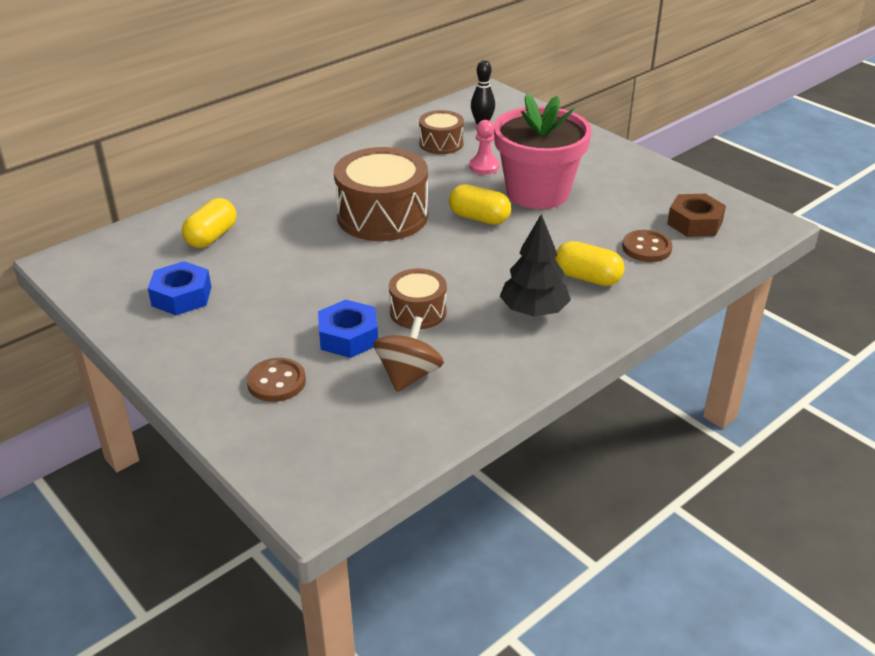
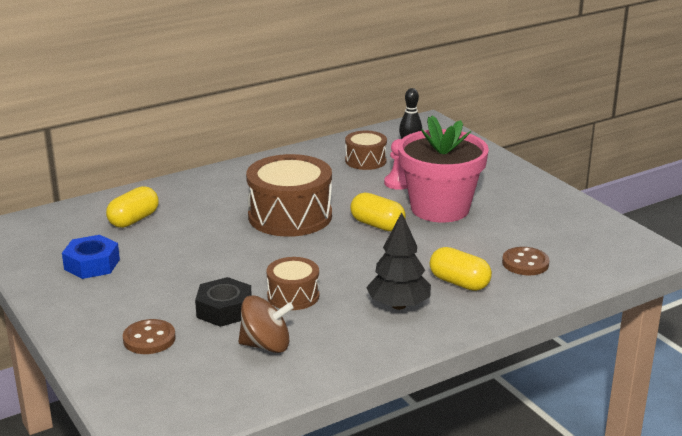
camera: 10 degrees right, 10 degrees down
(348, 337) = (224, 310): blue nut -> black nut
(408, 375) = (266, 345): brown spinning top -> brown spinning top turned 60 degrees clockwise
(694, 223) = (580, 246): brown nut -> none

